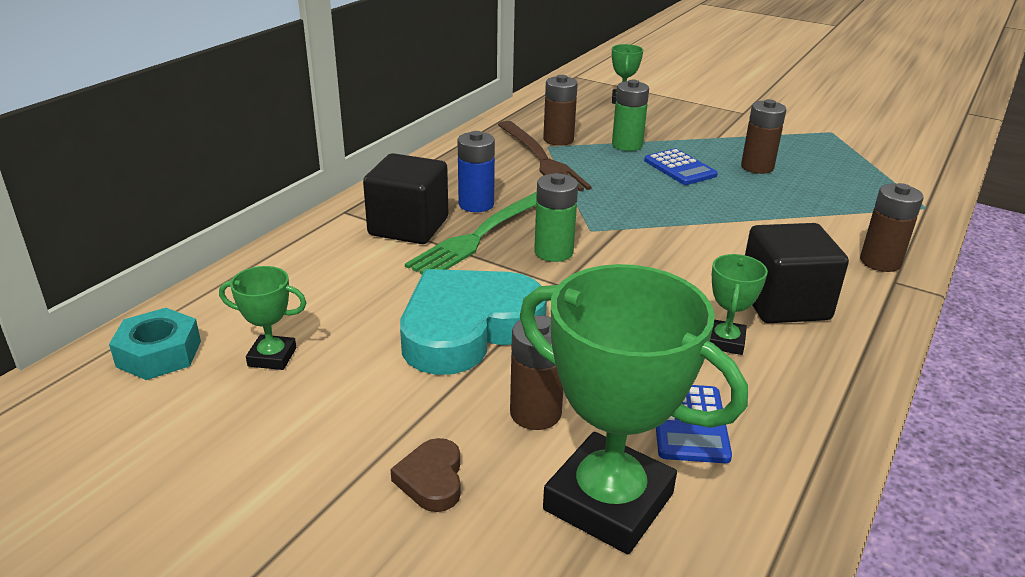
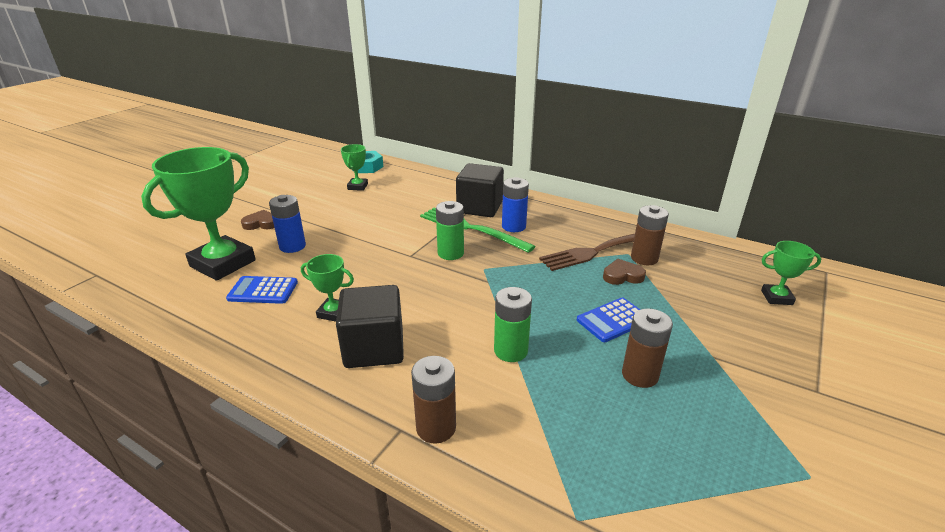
camera: 90 degrees right, 0 degrees up
(468, 328) = (369, 228): turquoise heart -> none
(535, 413) = (292, 246): brown battery -> blue battery
(596, 154) = (622, 276): none -> brown heart
(627, 145) = (653, 293): green battery -> green battery (510, 351)

